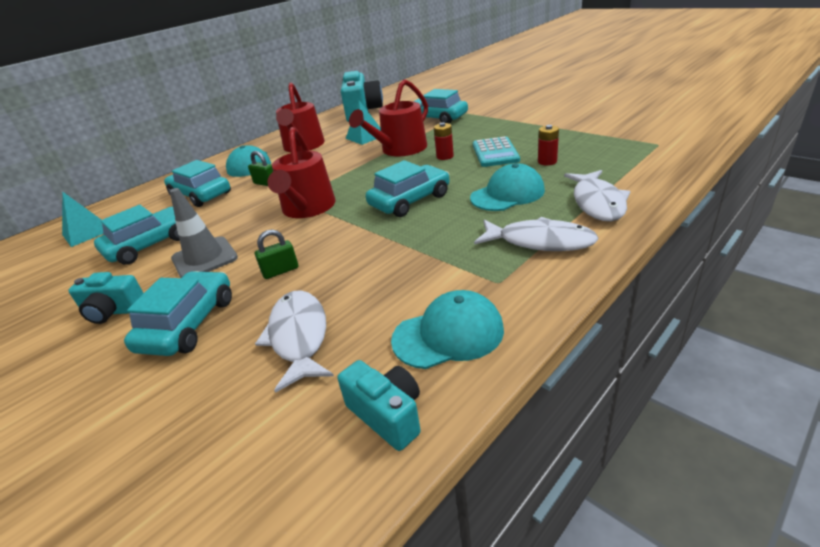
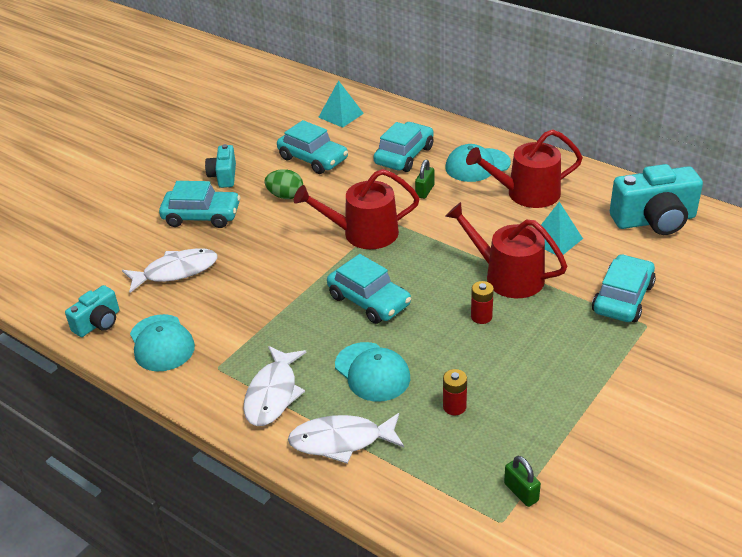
camera: 80 degrees right, 5 degrees up
(204, 258) = (285, 196): grey traffic cone -> green egg
(280, 271) = (258, 243): green padlock -> green padlock (521, 492)
(495, 153) = (487, 360): turquoise calculator -> none

